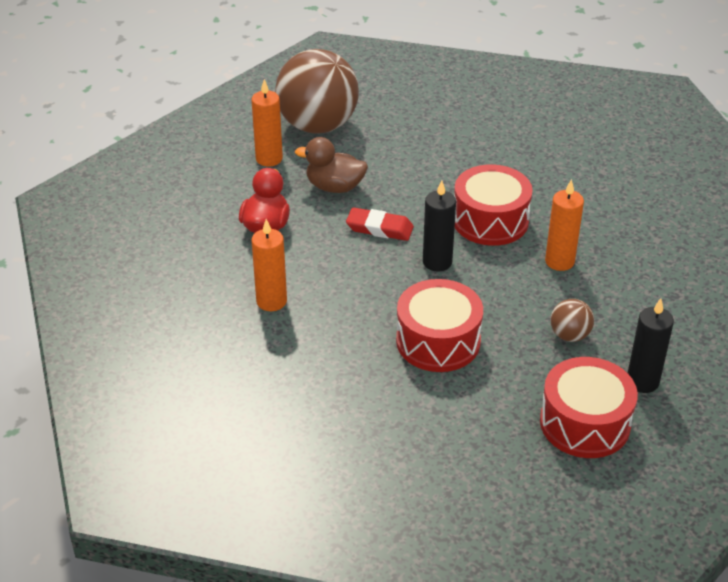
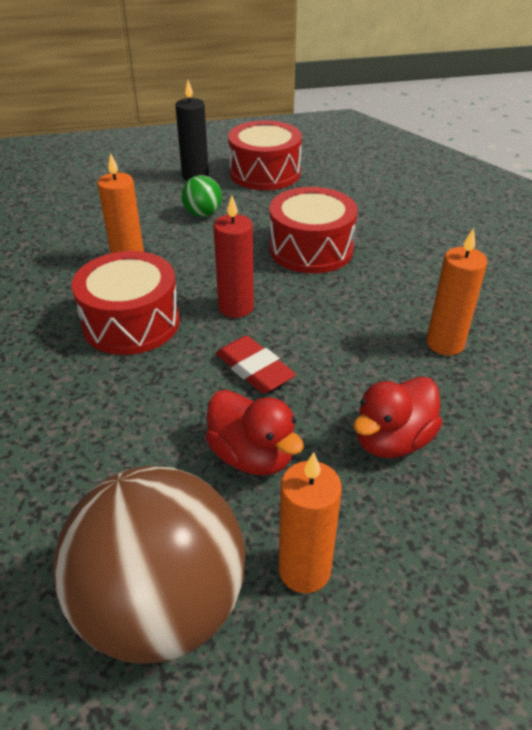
camera: 145 degrees left, 0 degrees up
(334, 187) = (252, 455): brown duck -> red duck
(437, 262) = (236, 307): black candle -> red candle
(569, 335) = (203, 214): brown ball -> green ball

